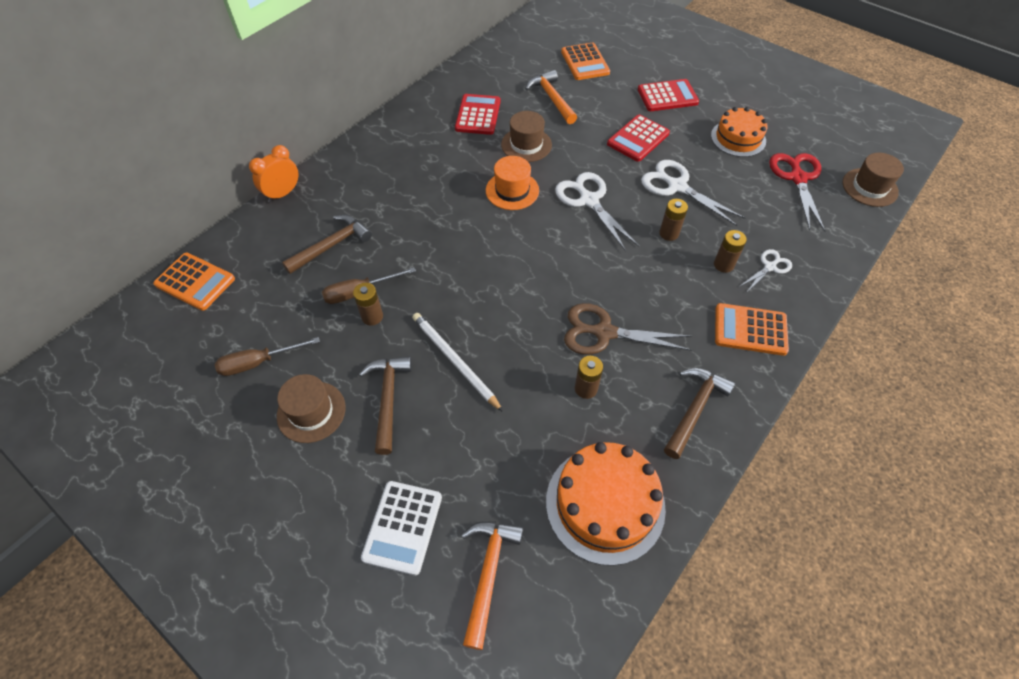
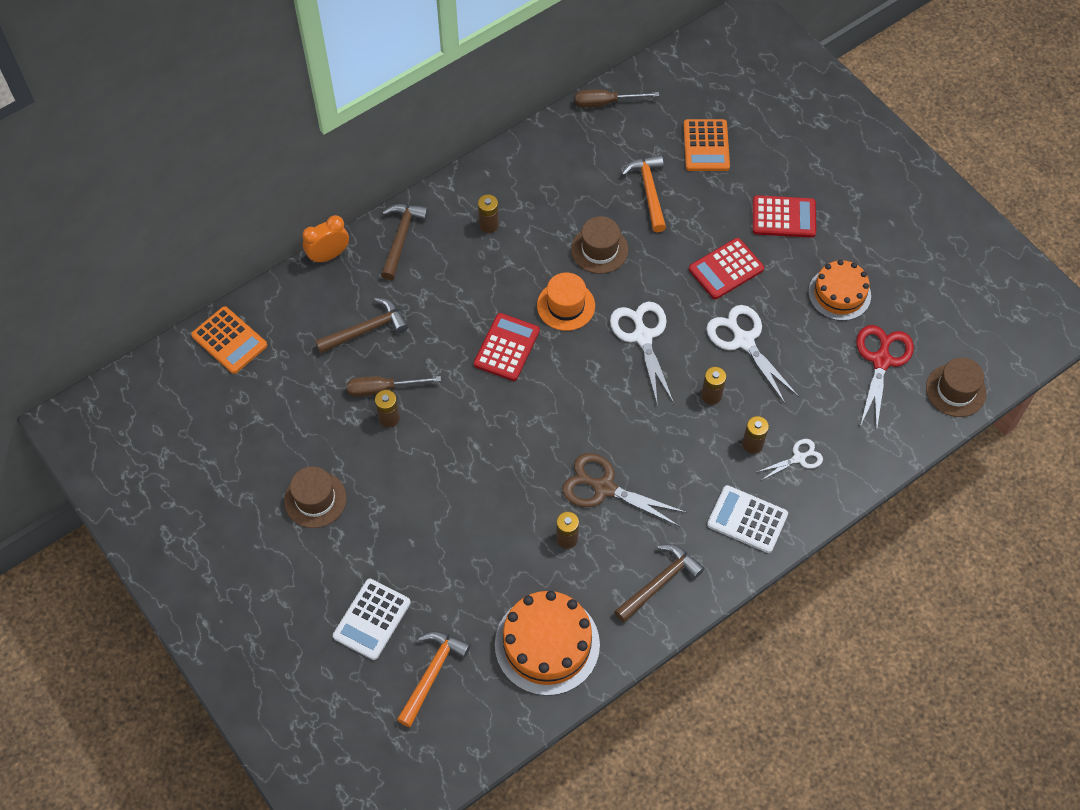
camera: 15 degrees right, 5 degrees up
(258, 362) = (276, 440): brown screwdriver -> brown screwdriver (605, 102)
(388, 399) = (385, 504): brown hammer -> brown hammer (401, 238)
(424, 145) = (489, 225): none -> brown battery
(455, 361) = (454, 482): white pencil -> none
(478, 115) = (558, 197): red calculator -> red calculator (507, 347)
(750, 330) = (747, 519): orange calculator -> white calculator

